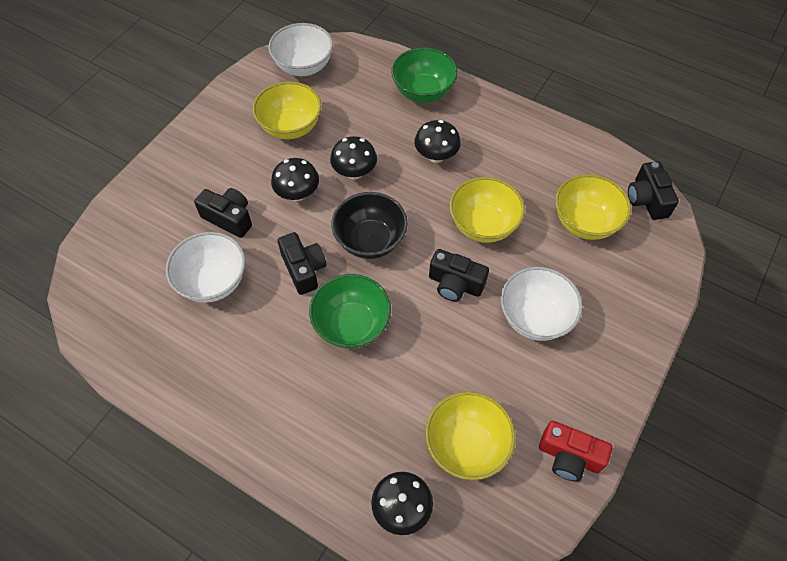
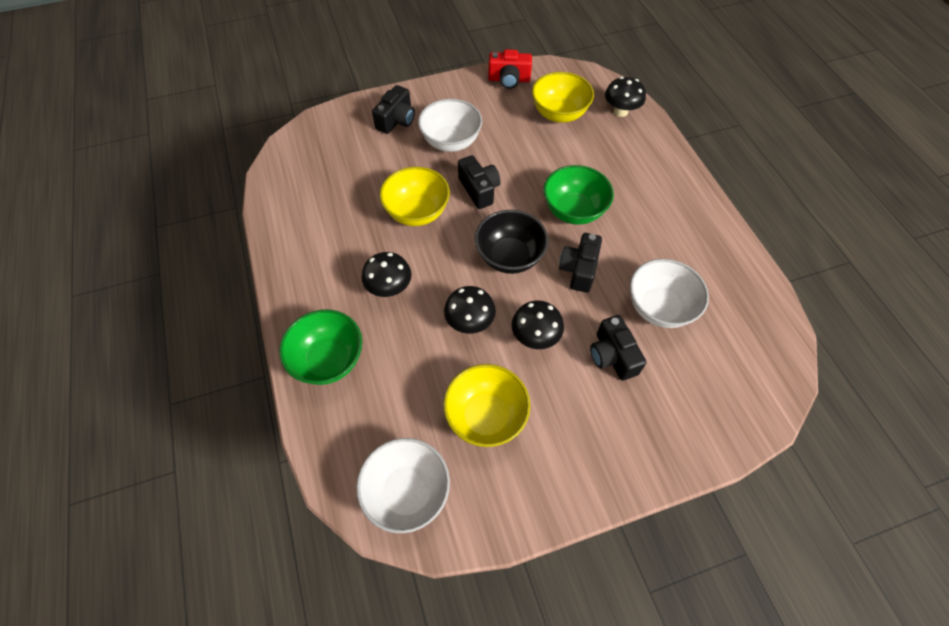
camera: 140 degrees left, 0 degrees up
(569, 457) = (509, 79): red camera -> red camera turned 120 degrees clockwise
(585, 222) = (349, 168): yellow bowl -> none
(647, 199) = (290, 154): black camera -> black camera (396, 120)

